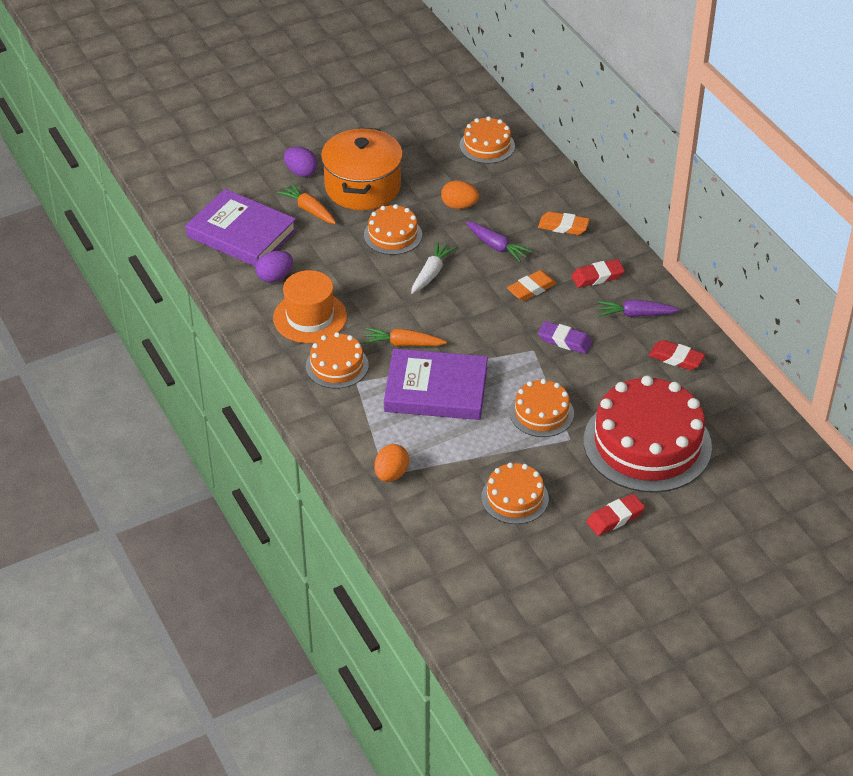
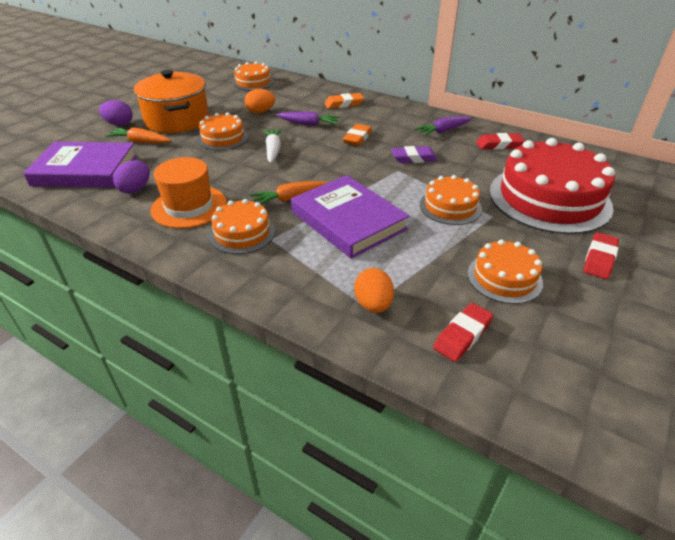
camera: 30 degrees left, 5 degrees down
(436, 389) = (348, 220): purple book -> purple book turned 75 degrees clockwise
(597, 276) = (394, 120): red eraser -> red eraser (462, 335)

